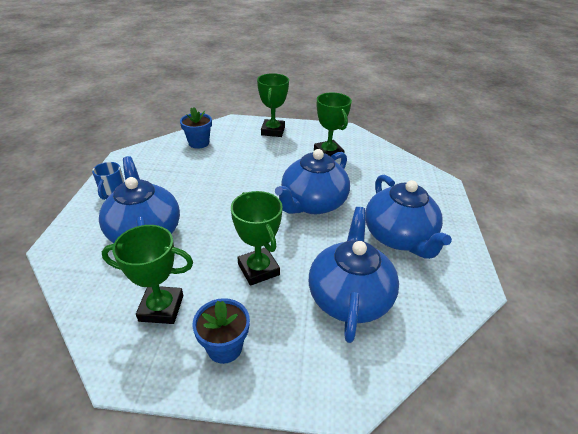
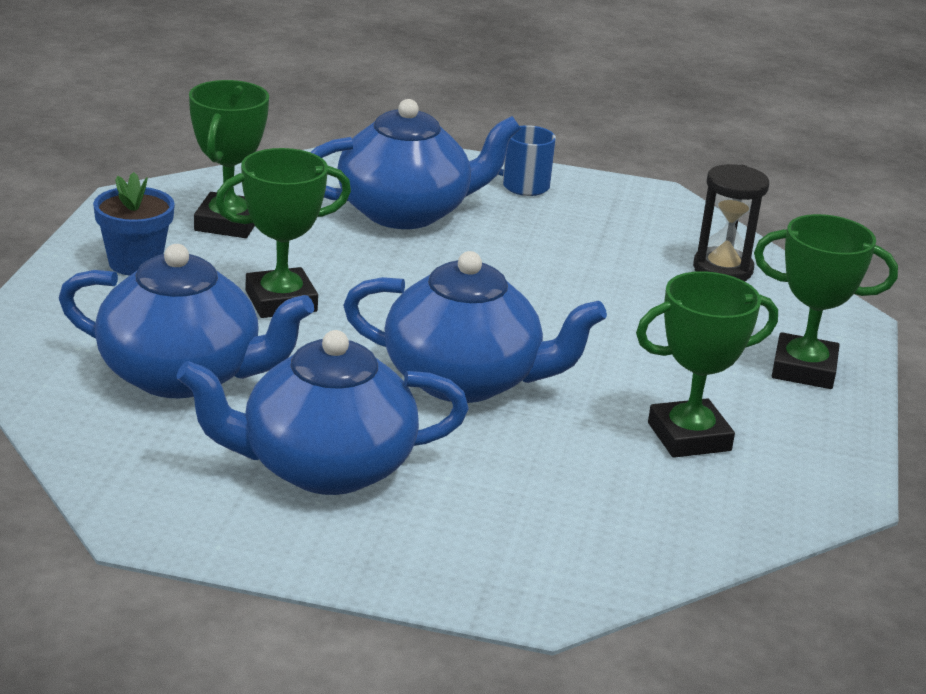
camera: 95 degrees right, 10 degrees down
(199, 143) = (722, 269): blue flower pot -> black hourglass
(312, 203) = (464, 380): blue teapot -> blue teapot turned 150 degrees clockwise

